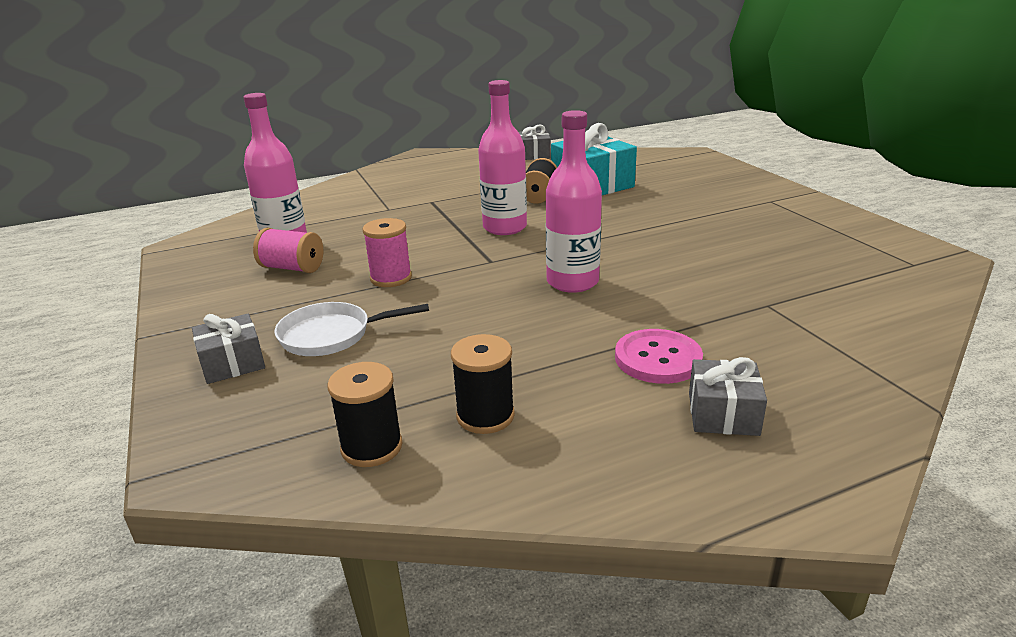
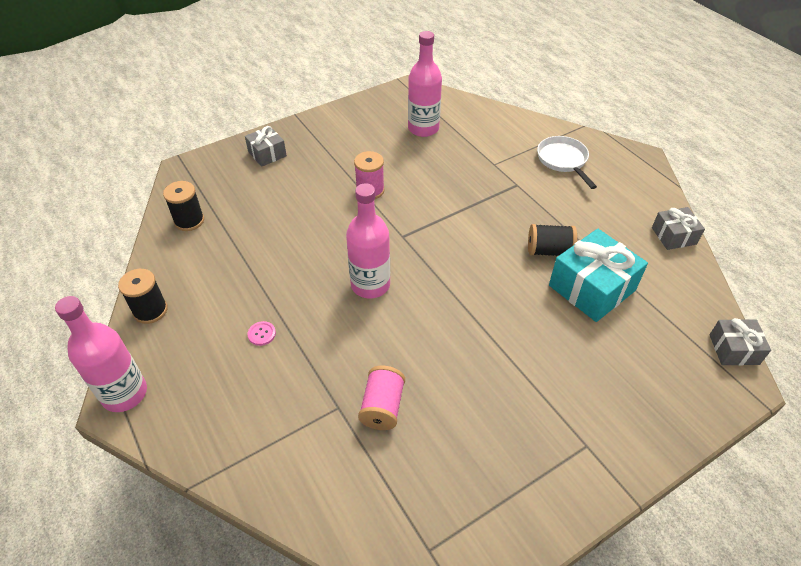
camera: 80 degrees right, 20 degrees up
(292, 268) = (381, 143): pink spool -> pink spool (382, 407)
(331, 335) = (295, 182): white pan -> white pan (563, 160)
(485, 416) = (209, 258): black spool -> black spool (150, 310)
(504, 228) = (468, 236): pink bottle -> pink bottle (124, 394)
(658, 359) = (261, 334): pink button -> pink button, size x0.49
(723, 414) = (199, 364): grey gift -> grey gift (733, 349)

